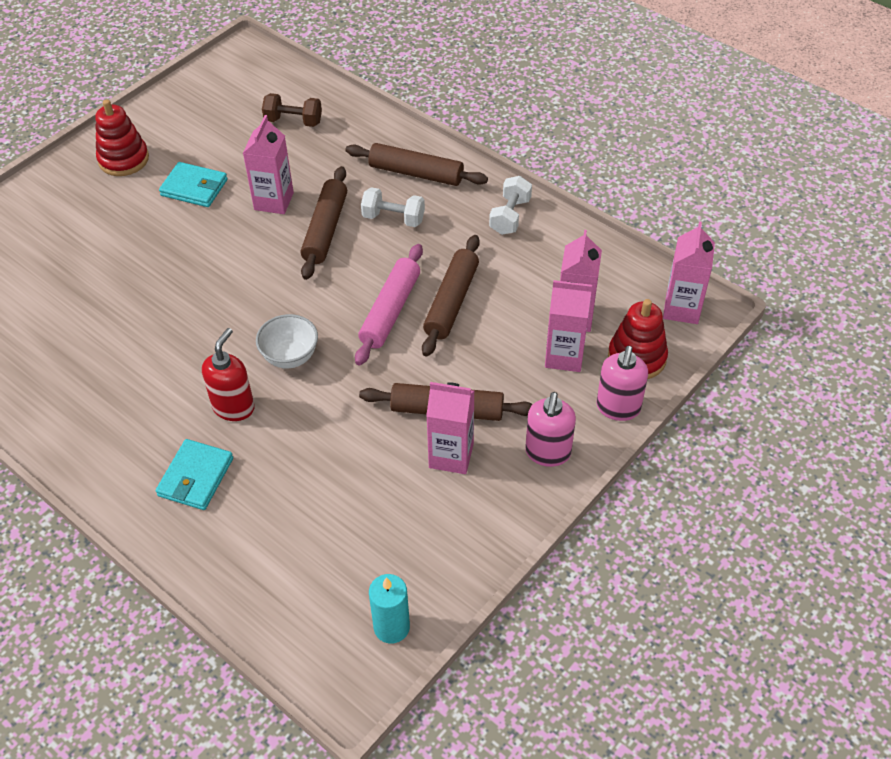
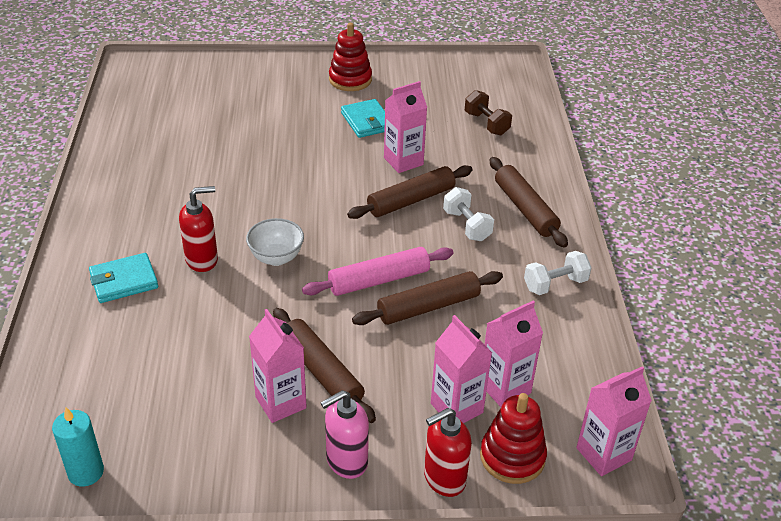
camera: 45 degrees right, 10 degrees down
(618, 408) = (444, 478): pink soap dispenser -> red soap dispenser

